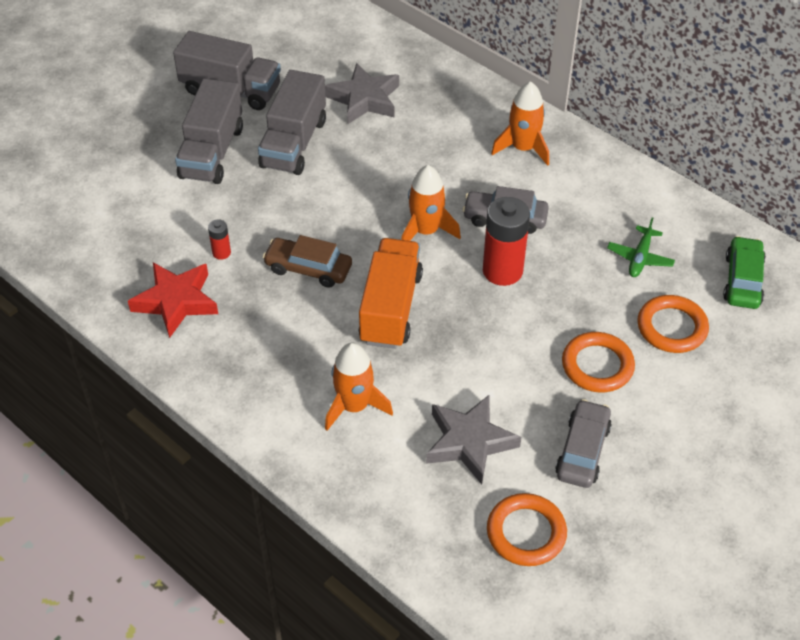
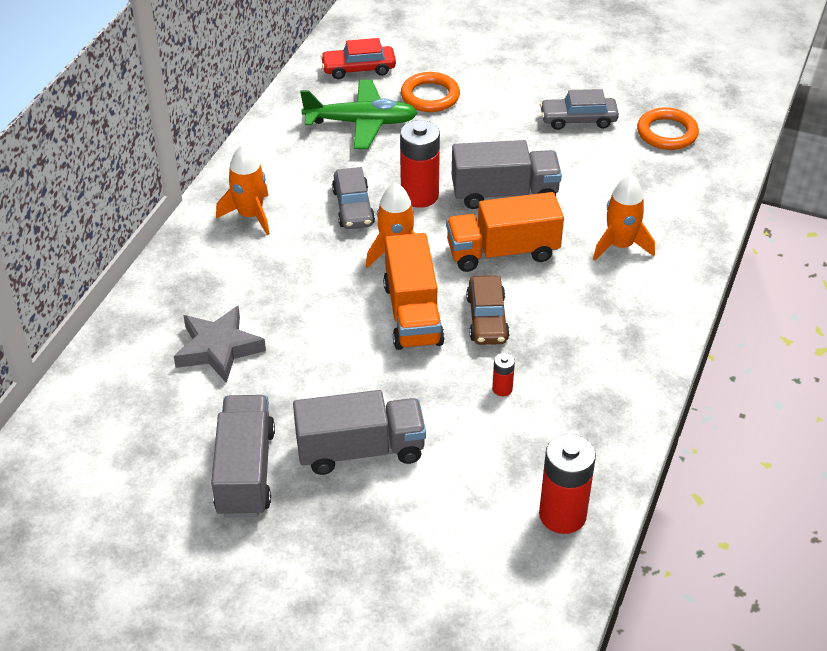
camera: 110 degrees left, 5 degrees down
(74, 247) = (562, 515): none -> red battery
(176, 301) = (583, 400): red star -> none
(294, 143) = (315, 385): grey truck -> grey truck (504, 193)
(341, 221) = (412, 314): none -> orange truck
(469, 442) = (610, 175): grey star -> none
(597, 365) = (492, 126): orange ring -> none
(639, 258) = (361, 123): green plane -> green plane, size x1.83
(742, 280) = (358, 69): green car -> red car

